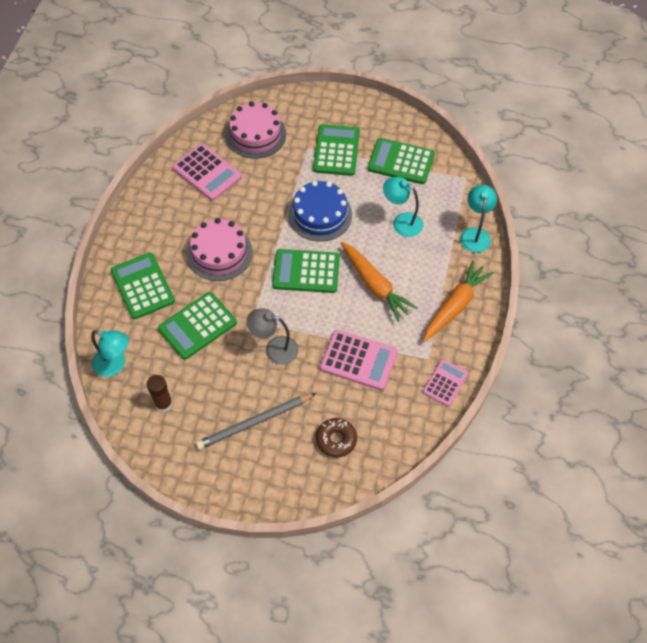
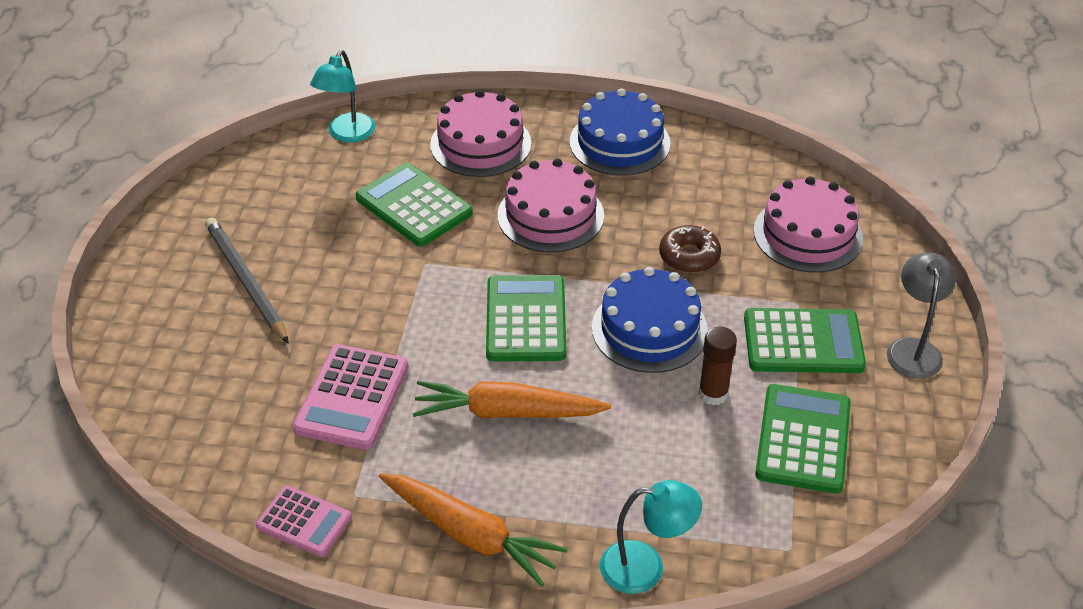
camera: 85 degrees right, 15 degrees down
(143, 286) = (480, 144): green calculator -> pink cake
(157, 211) = (619, 142): none -> blue cake
(163, 404) = (283, 186): brown glue stick -> brown glue stick (713, 394)
(207, 173) = (708, 186): pink calculator -> none
(274, 349) = (374, 293): grey lamp -> grey lamp (913, 349)
(336, 440) = (207, 377): brown donut -> brown donut (689, 256)
(375, 285) = (506, 412): orange carrot -> orange carrot turned 45 degrees clockwise
(401, 222) = (655, 446): turquoise lamp -> none

